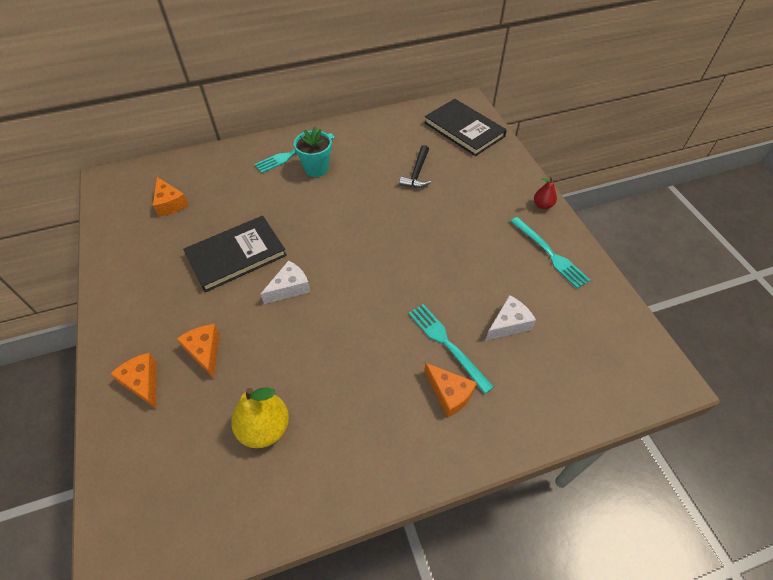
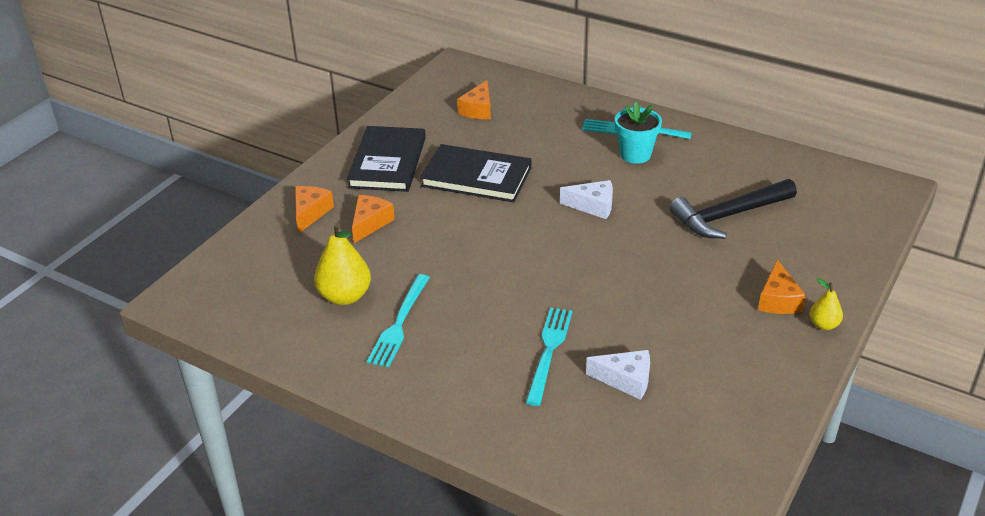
camera: 50 degrees right, 15 degrees down
(289, 288) = (484, 226): white cheese -> white cheese (593, 206)
(417, 173) = (729, 215): black hammer -> black hammer, size x1.61
(449, 394) = (499, 381): orange cheese -> orange cheese (778, 300)
(464, 129) = (846, 210): black book -> black book (387, 162)
(542, 205) = (823, 325): red pear -> yellow pear
(550, 254) = (759, 364): turquoise fork -> turquoise fork (399, 323)

